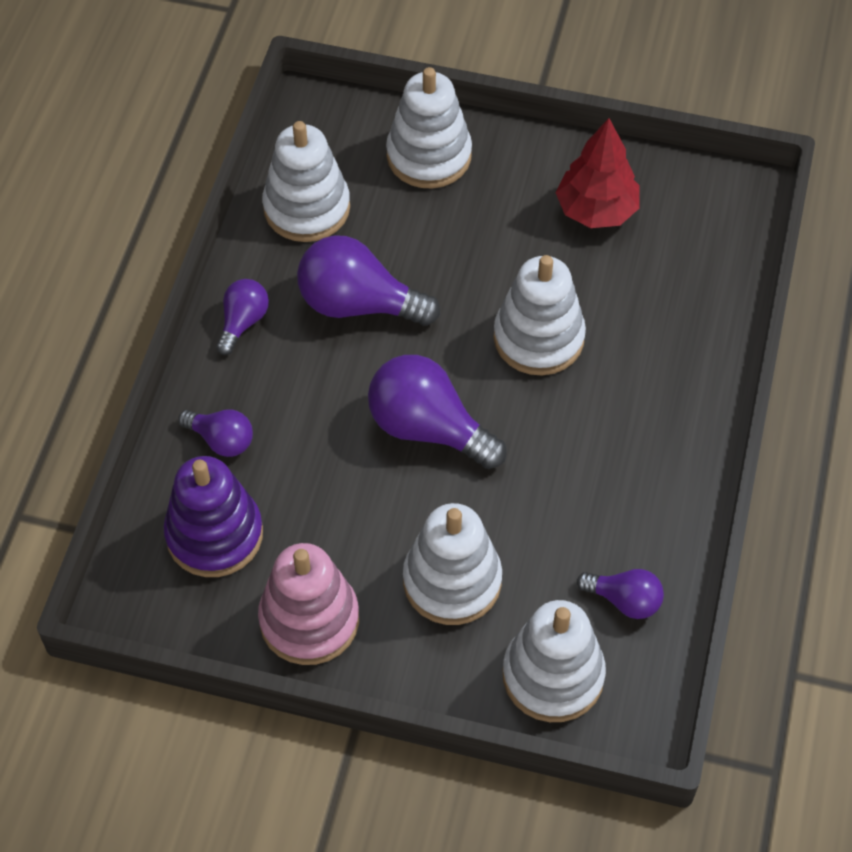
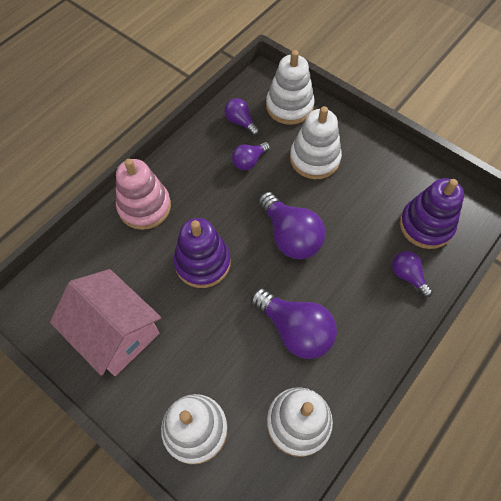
camera: 155 degrees left, 5 degrees up
(243, 322) = (371, 348): purple light bulb -> purple light bulb (249, 161)
(309, 620) = (390, 168): pink stacking toy -> pink stacking toy (144, 207)
(538, 338) = (202, 262): white stacking toy -> purple stacking toy
(596, 210) = (116, 332): red tree -> pink house

